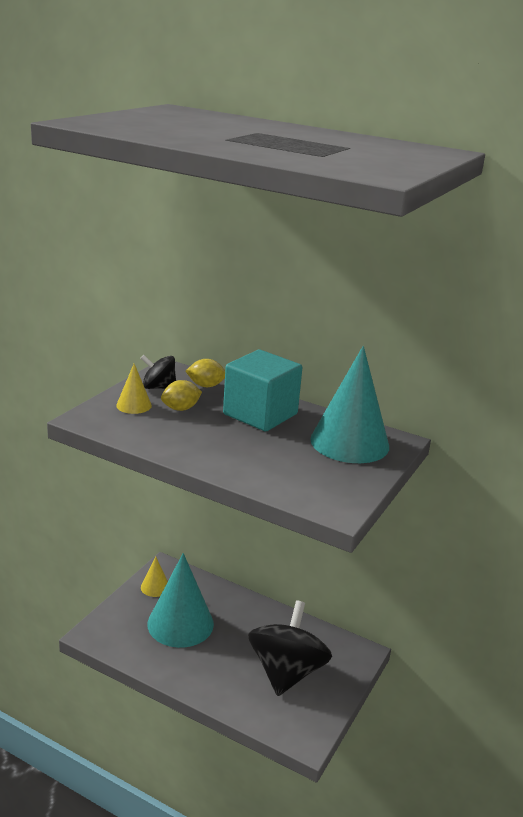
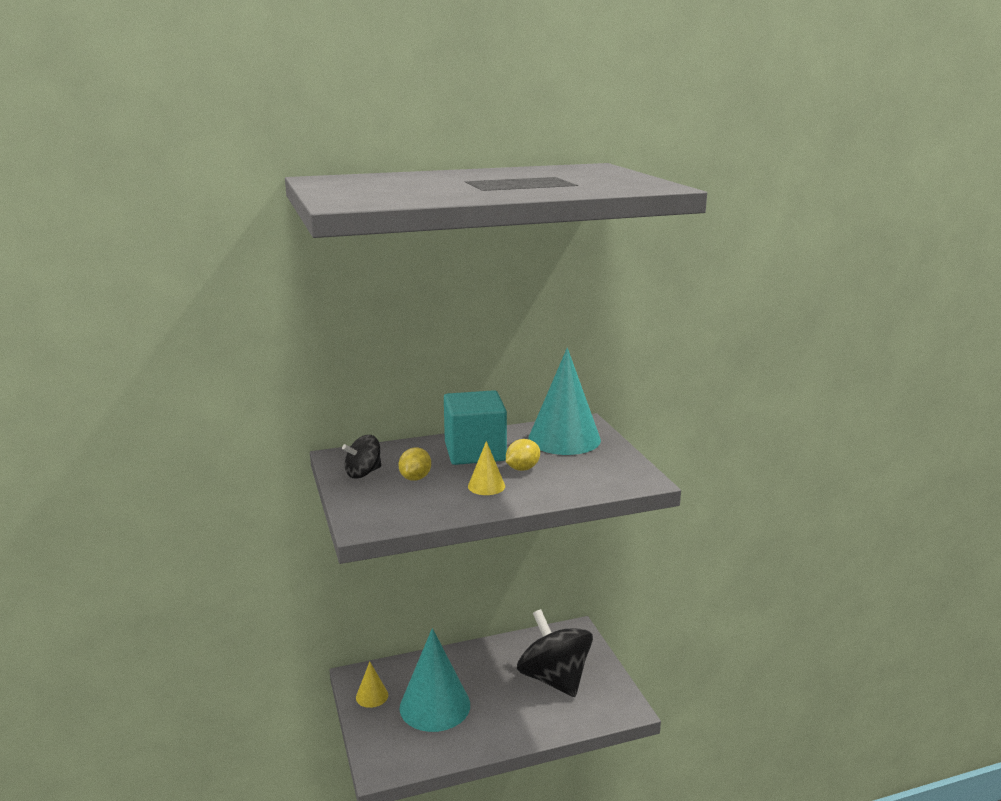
camera: 45 degrees left, 5 degrees down
(134, 405) = (376, 495): yellow cone -> yellow cone (486, 486)
(206, 386) = (394, 453): yellow lemon -> yellow lemon (522, 468)

